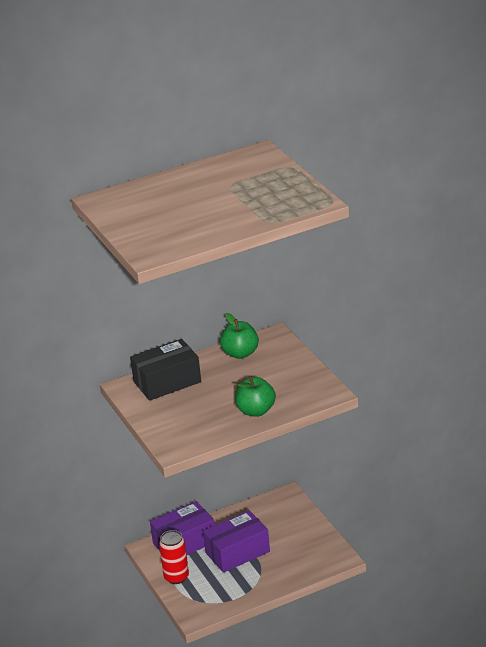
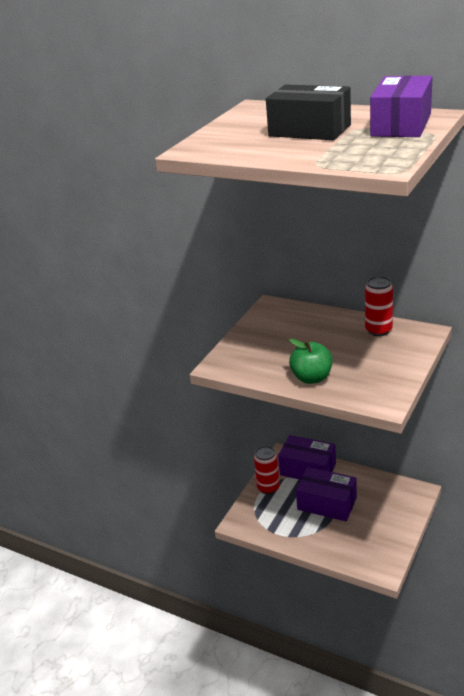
camera: 55 degrees right, 0 degrees up
(167, 382) = (298, 318): black box -> black box (309, 130)
(240, 353) = (378, 330): green apple -> red can
(255, 169) = (401, 125): none -> purple box

